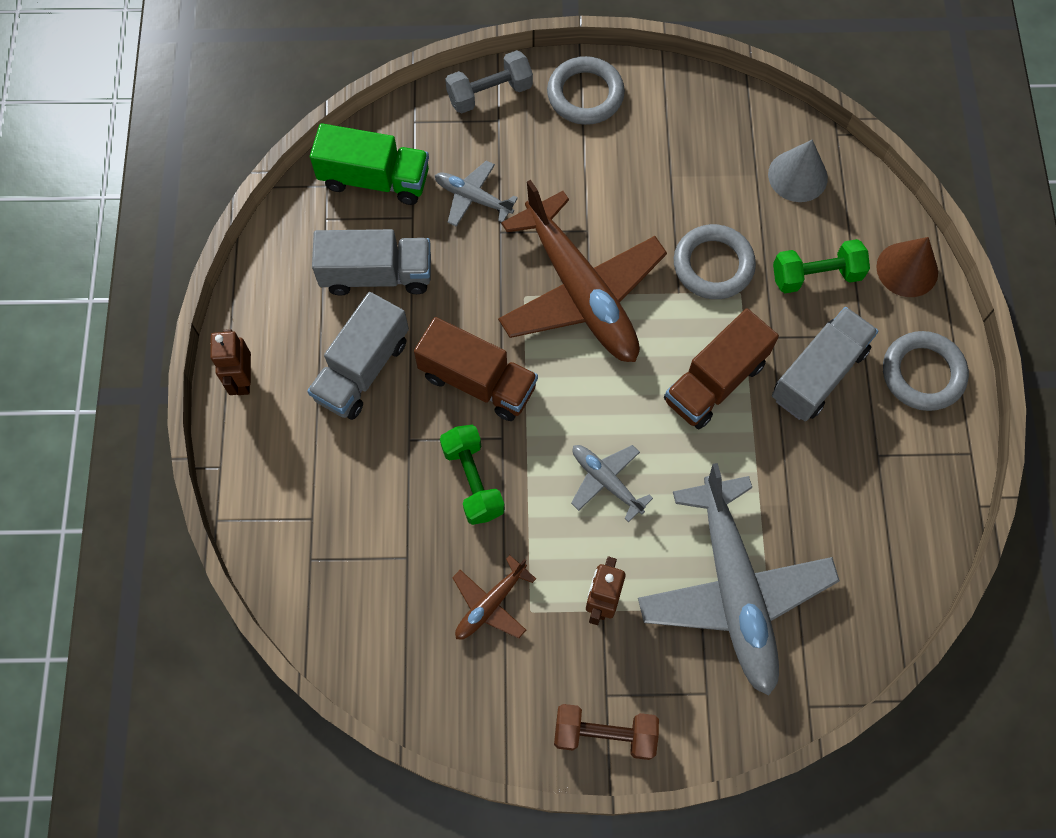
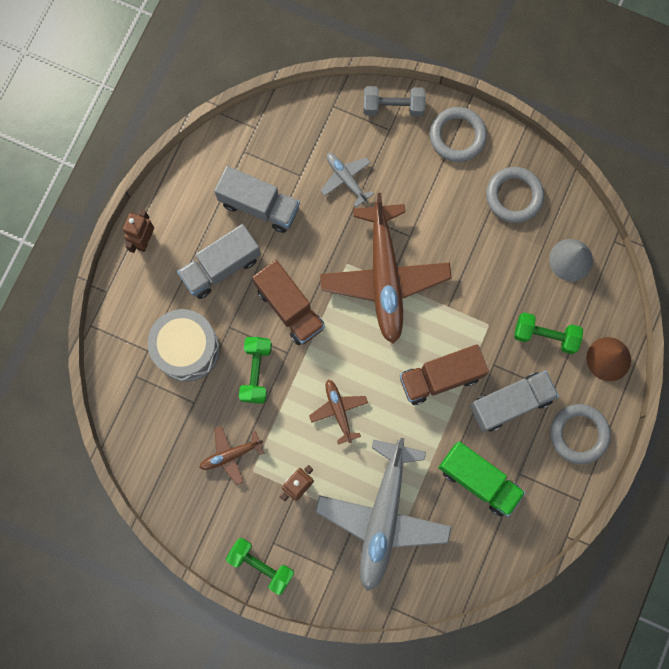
camera: 25 degrees right, 10 degrees up
(365, 492) = (187, 349): none -> grey drum
(374, 179) = (288, 137): green truck -> green truck (478, 480)
(604, 734) = (261, 565): brown dumbbell -> green dumbbell
(606, 481) = (338, 411): grey plane -> brown plane
(713, 265) = (480, 297): grey ring -> grey ring (514, 196)

